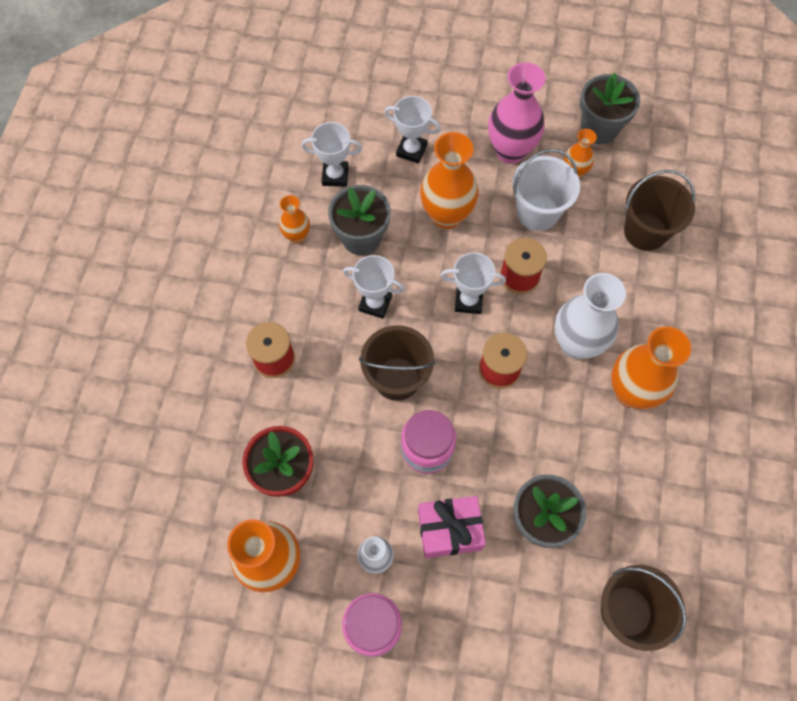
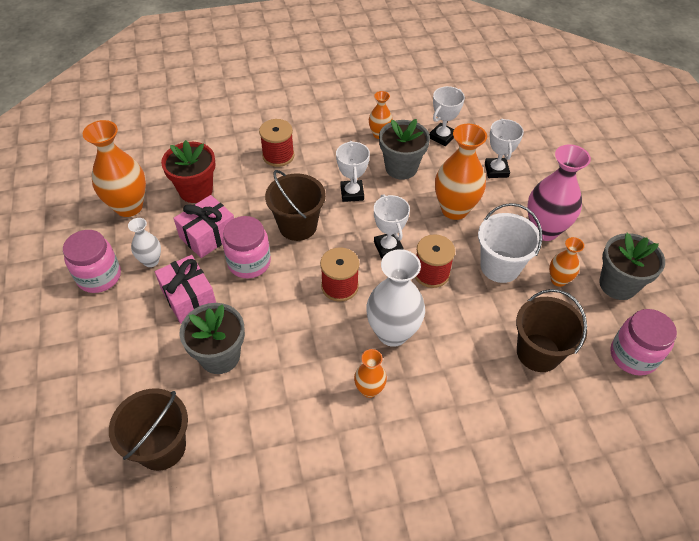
camera: 65 degrees right, 15 degrees down
(335, 176) = (442, 137): white trophy -> white trophy turned 60 degrees clockwise
(366, 481) = (208, 235): none -> pink gift
(631, 392) = (369, 389): orange vase -> orange vase, size x0.54
(675, 161) = (633, 356): none -> pink jar

